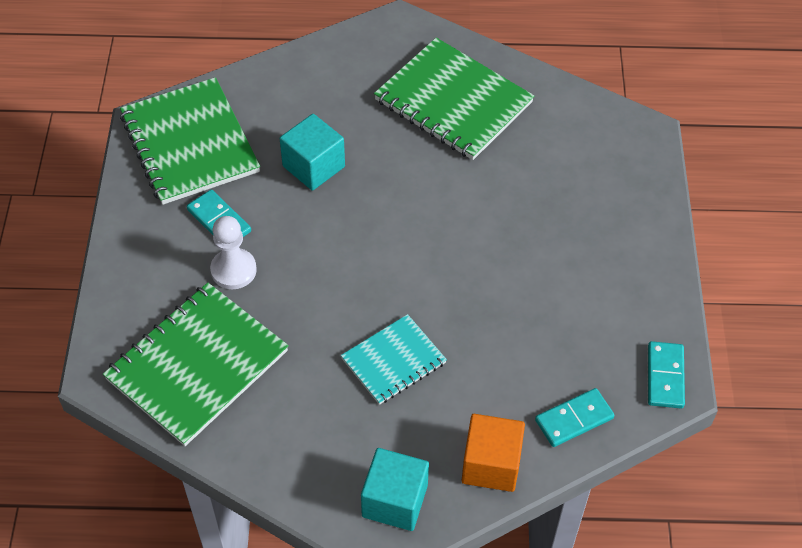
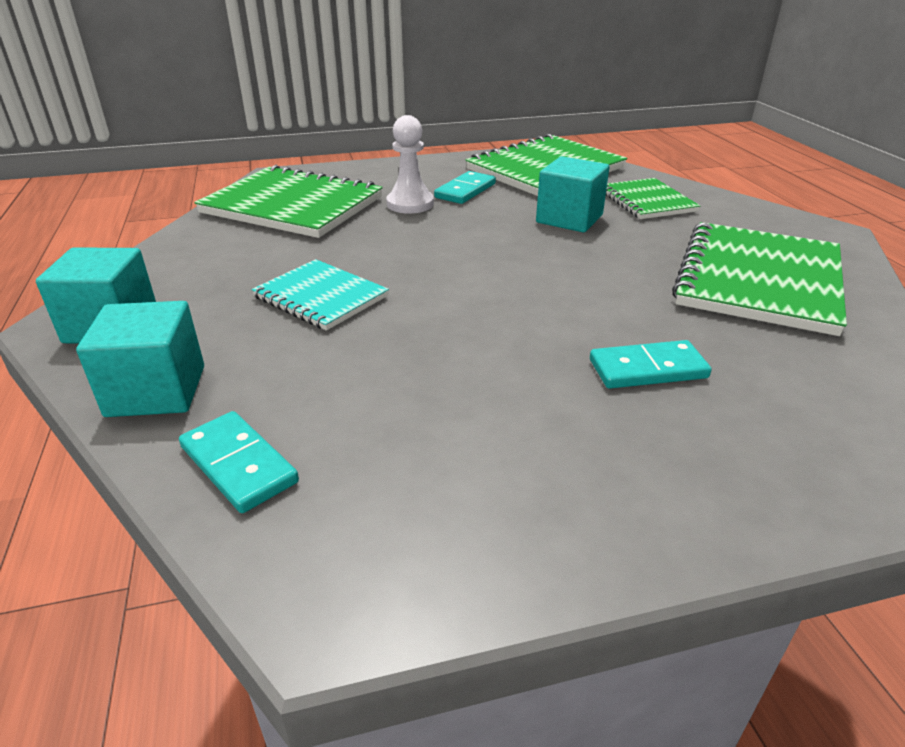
camera: 75 degrees right, 20 degrees down
(298, 102) = (646, 201): none -> green notebook
(491, 464) = (156, 391): orange cube -> turquoise cube
(665, 376) = (352, 584): turquoise domino -> turquoise domino (647, 369)

